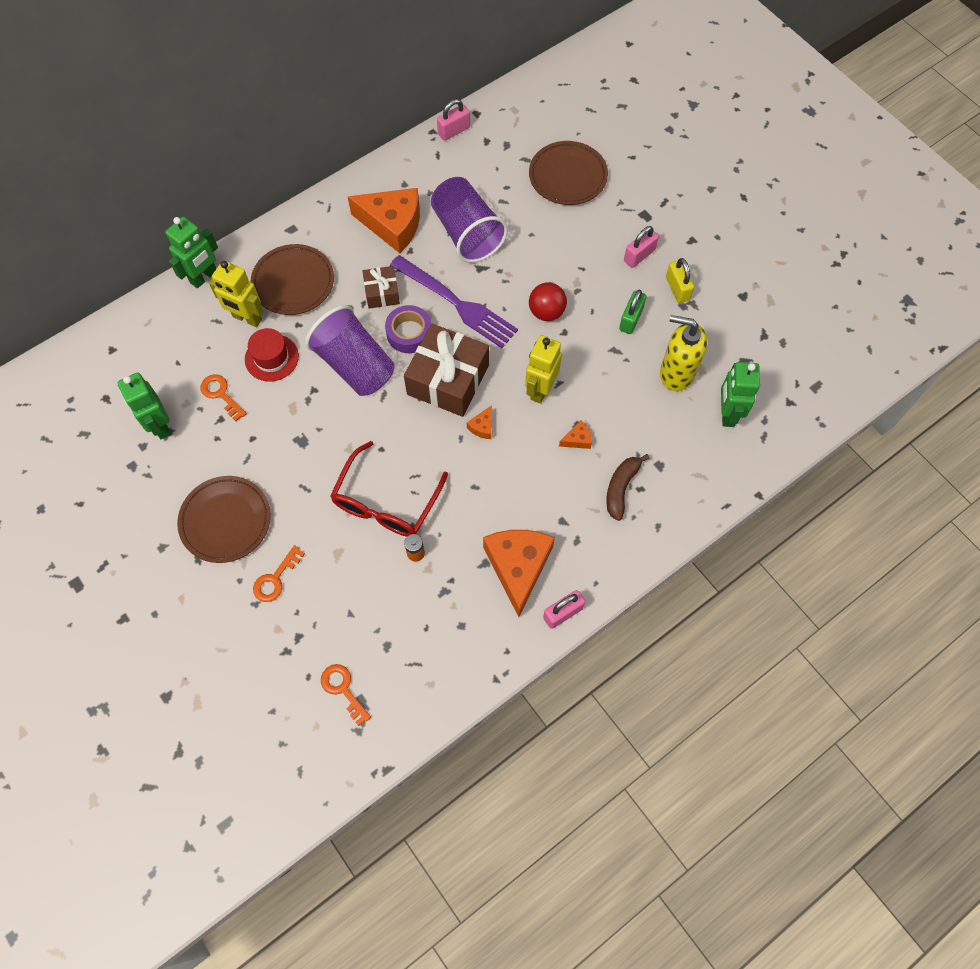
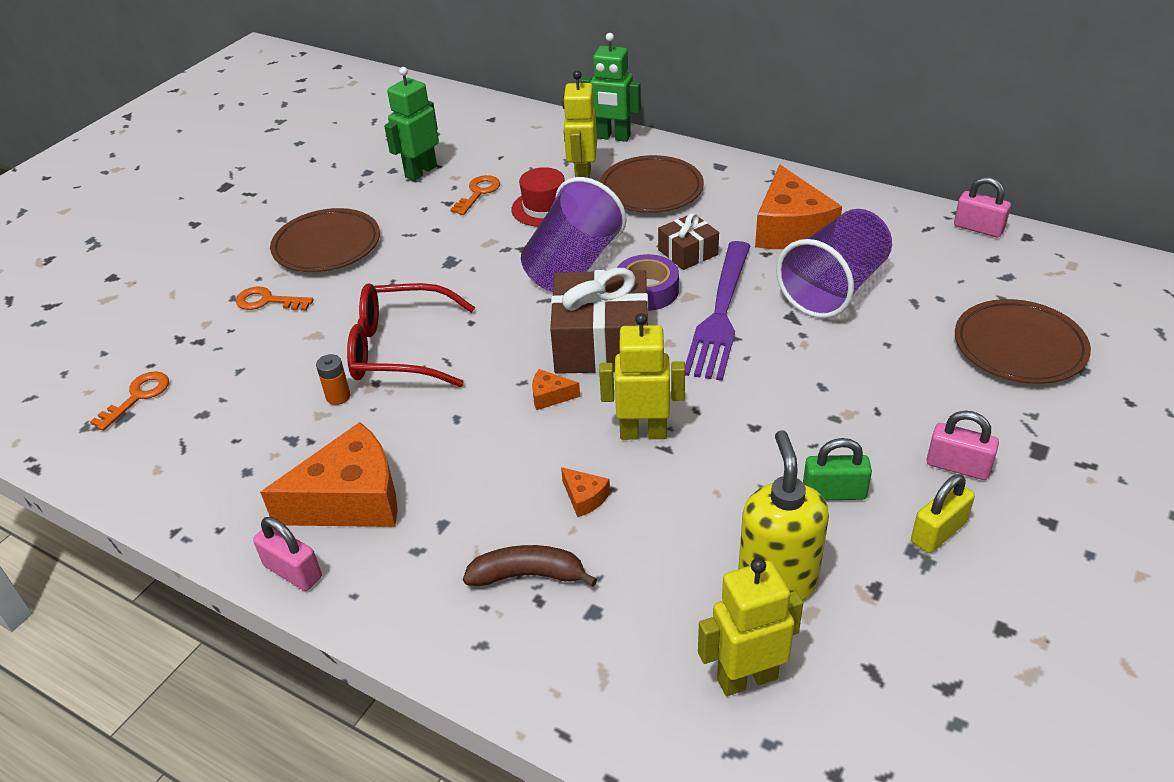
camera: 70 degrees right, 25 degrees down
(546, 312) = (773, 398): red ball -> none
(727, 413) = (747, 678): green robot -> yellow robot

